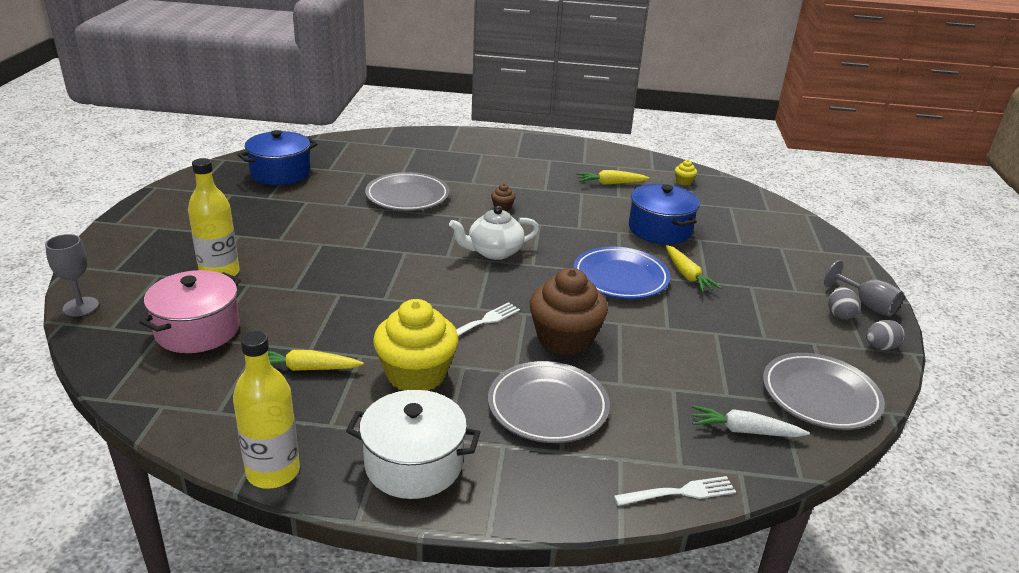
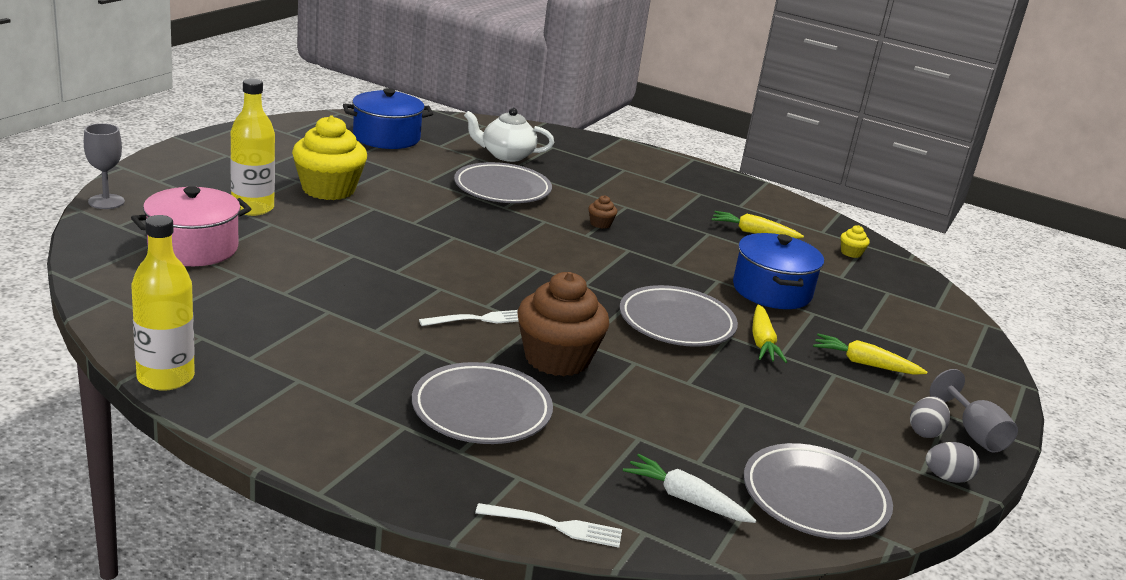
camera: 20 degrees right, 5 degrees down
(306, 368) = (267, 307): yellow carrot -> yellow carrot (864, 363)
(414, 464) = (301, 413): white pot -> none
(416, 374) = (370, 343): yellow cupcake -> yellow cupcake (328, 189)
(494, 252) = (551, 262): white teapot -> white teapot (506, 155)
(620, 278) = (676, 323): blue plate -> grey plate

